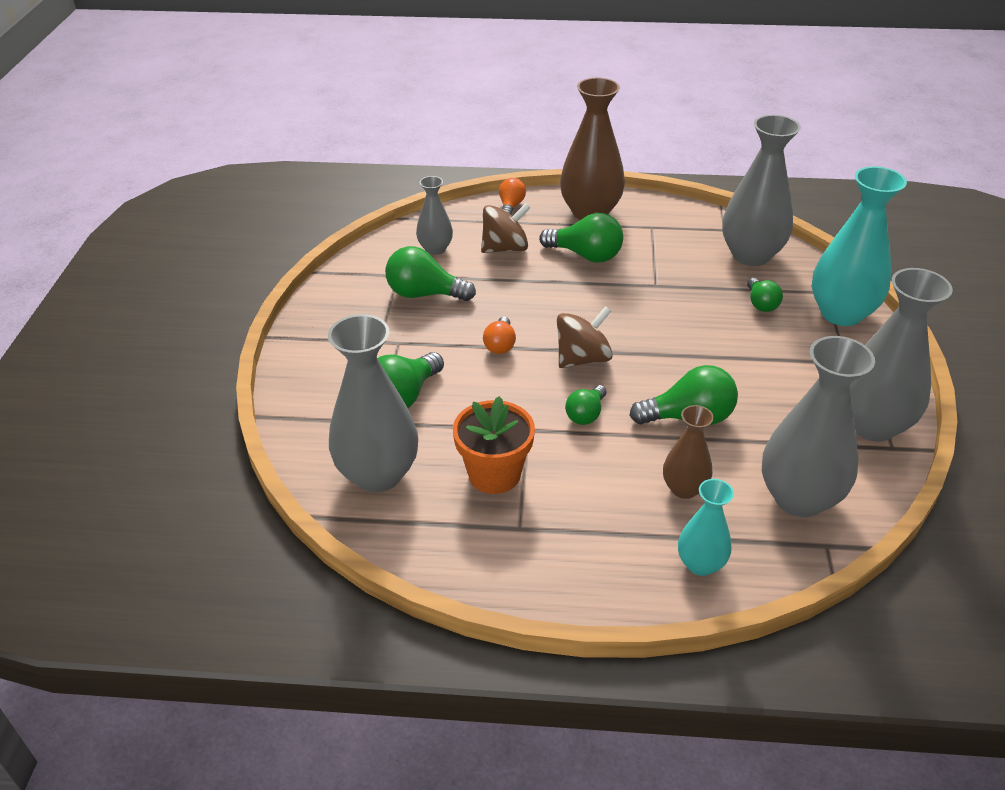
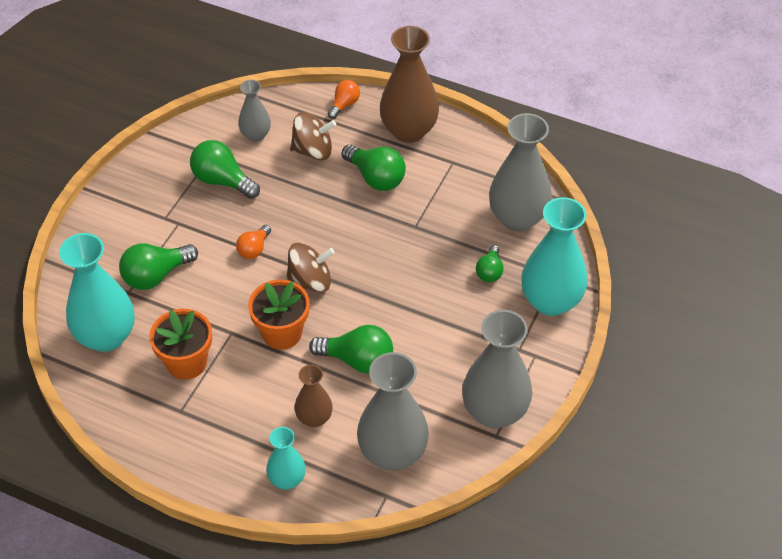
camera: 20 degrees right, 10 degrees up
(378, 474) = (106, 336): grey vase -> turquoise vase
(586, 414) = (282, 333): green light bulb -> orange flower pot

